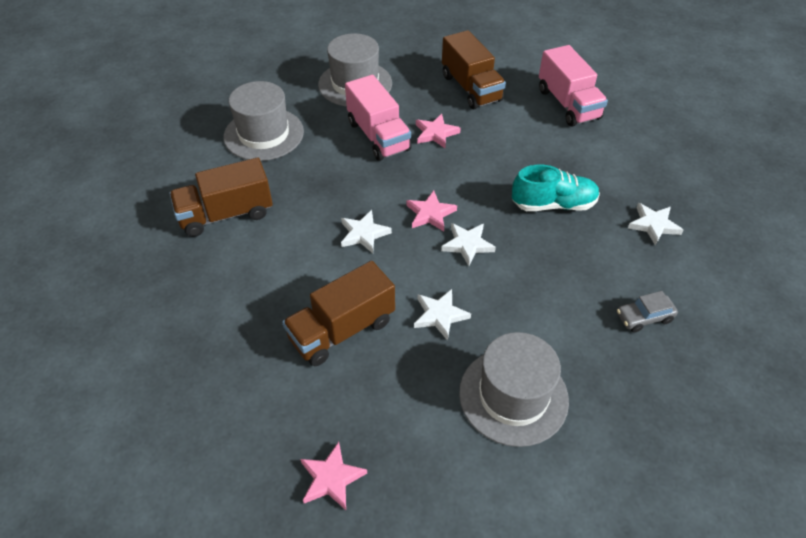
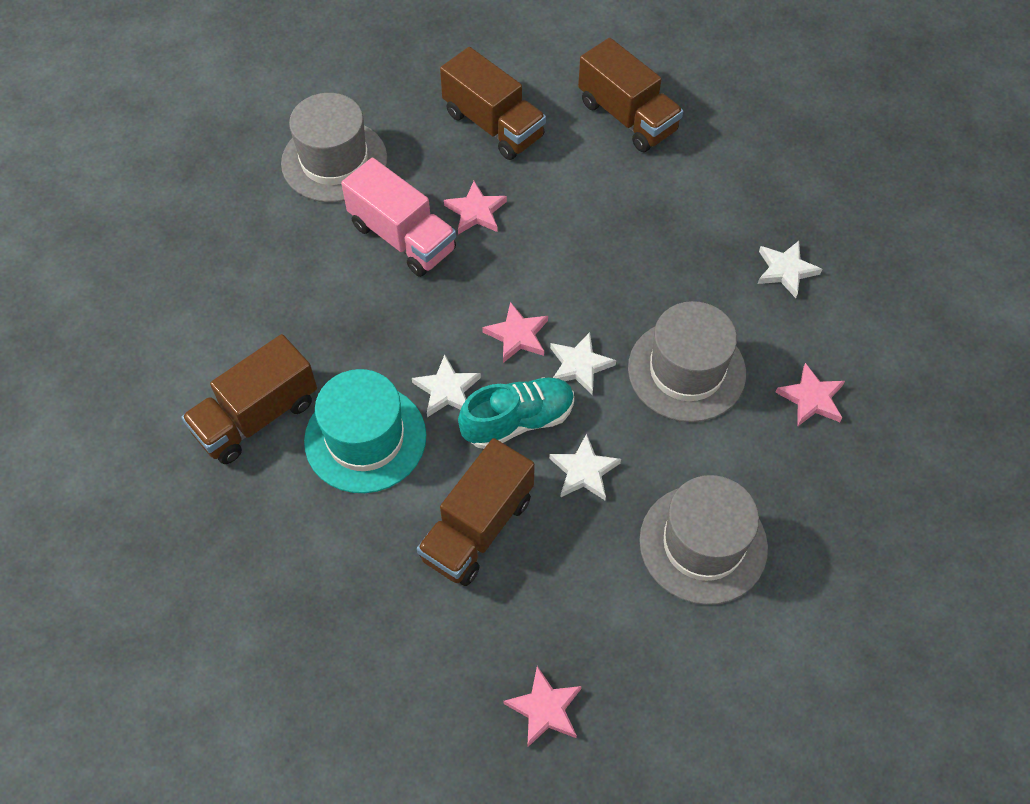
camera: 20 degrees left, 10 degrees up
(264, 134) = (246, 279): grey hat -> grey hat (686, 370)
(291, 248) = (365, 438): none -> turquoise hat
(553, 204) = (661, 276): turquoise shoe -> turquoise shoe (518, 421)
(568, 104) = (627, 117): pink truck -> brown truck
(644, 317) = (811, 398): grey car -> pink star

